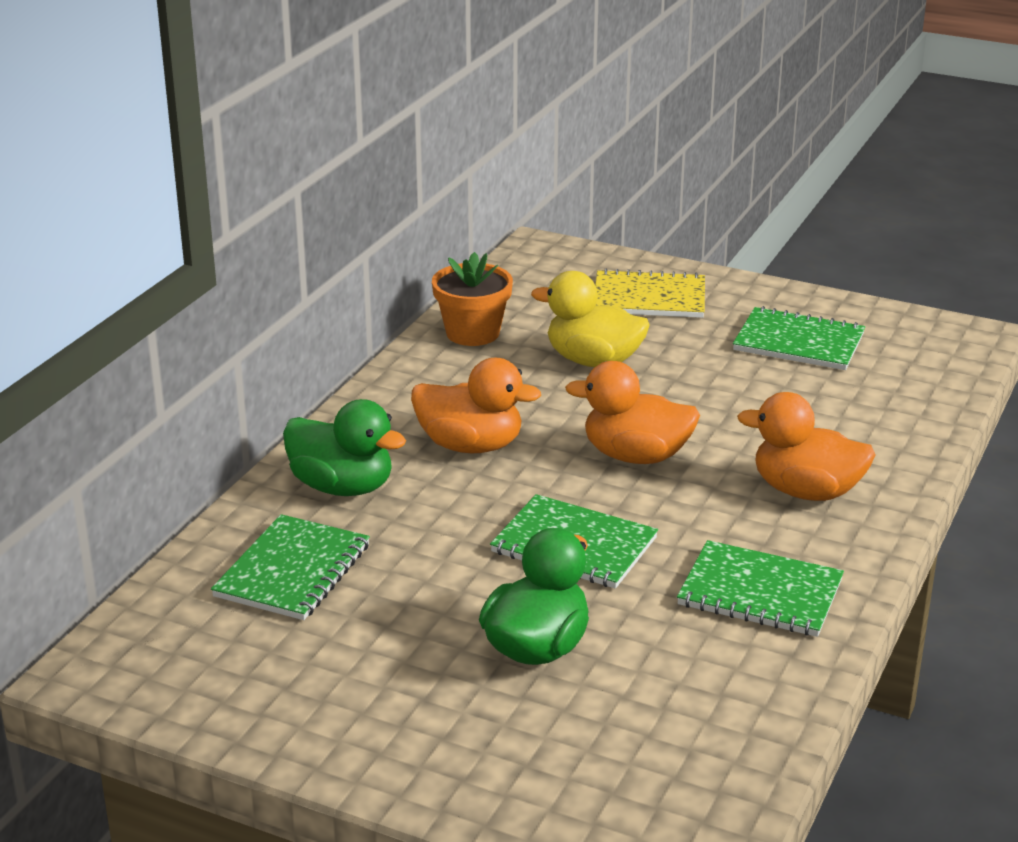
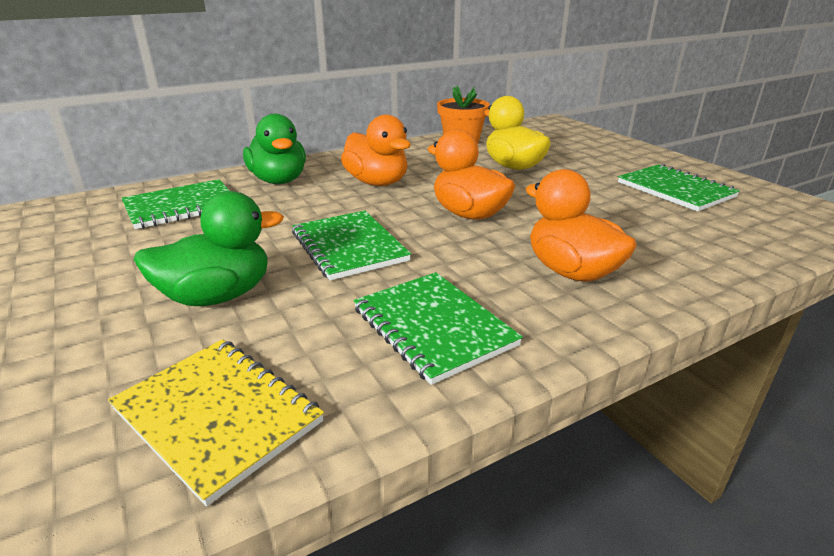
camera: 35 degrees right, 0 degrees up
(649, 298) = (591, 150): yellow notebook -> yellow notebook (217, 415)

